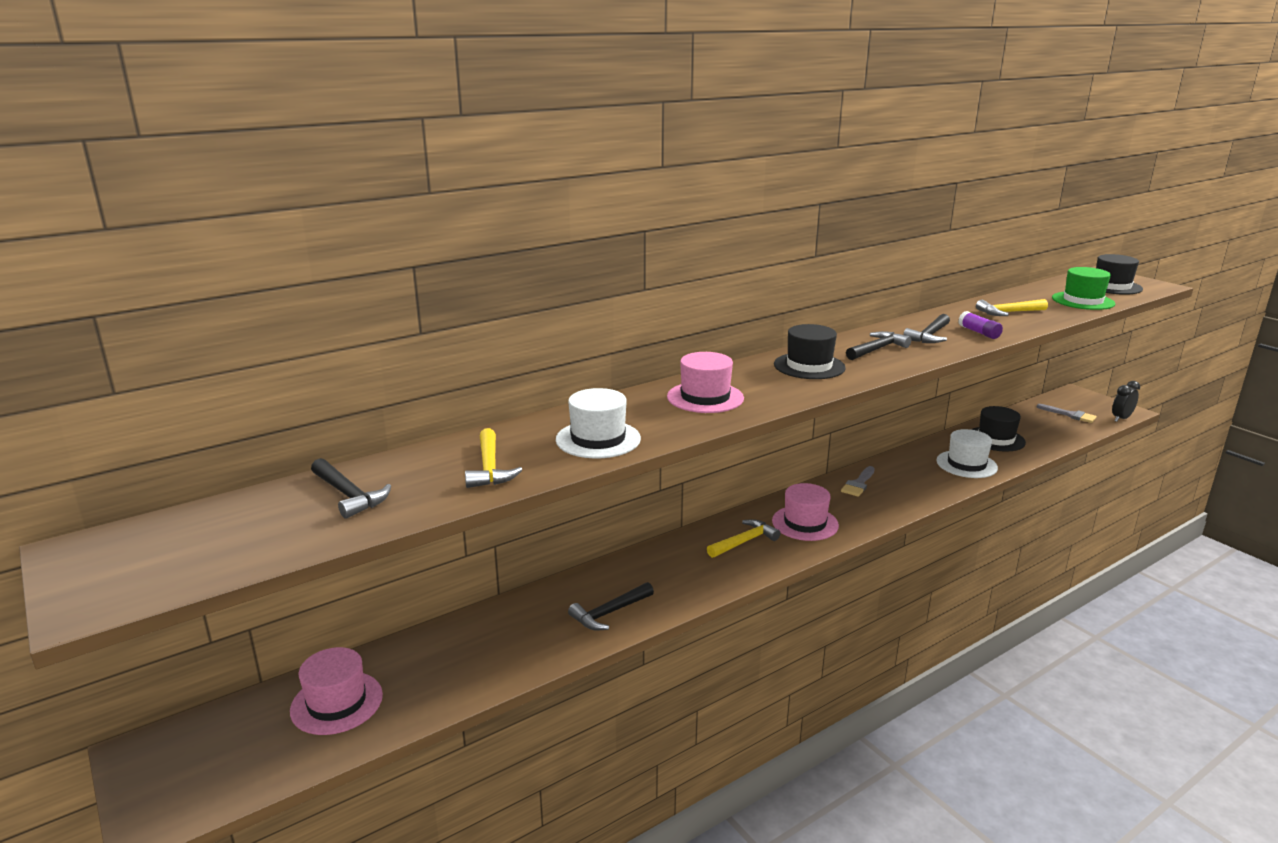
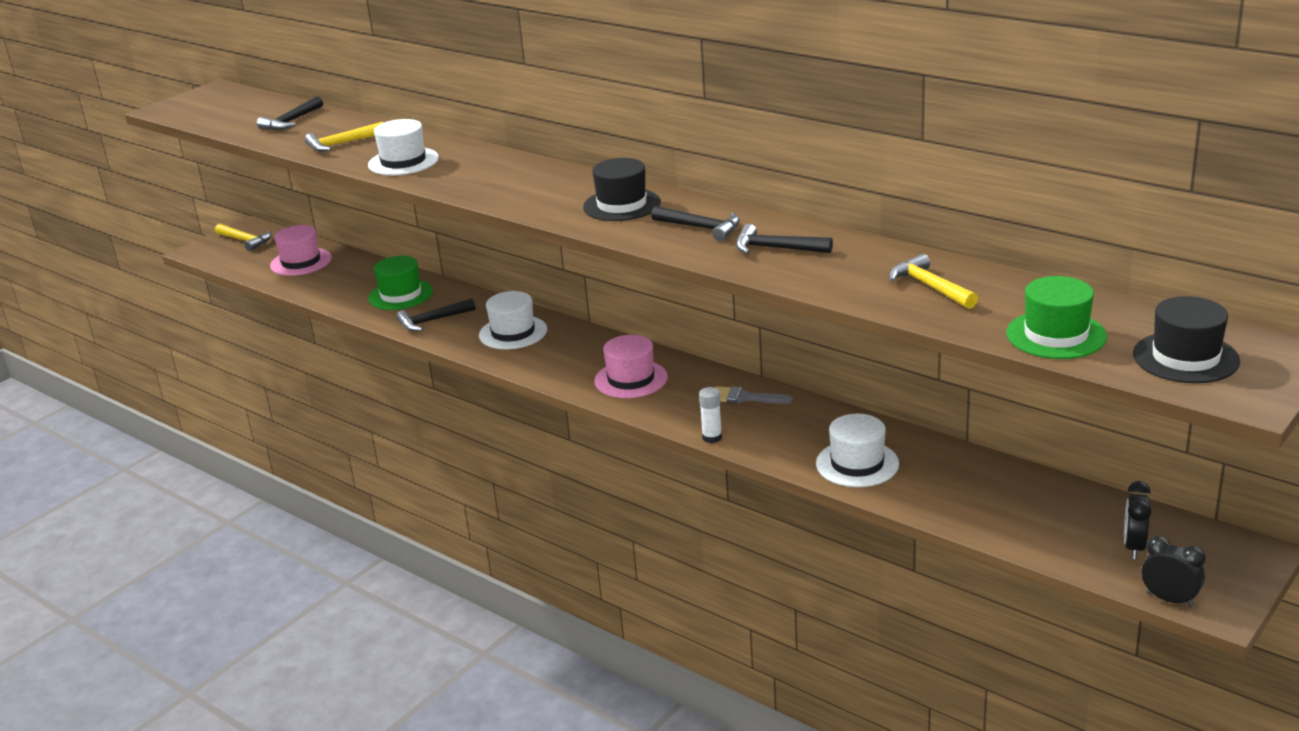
camera: 75 degrees right, 5 degrees up
(523, 628) = (400, 295): none -> green hat
(609, 613) = (432, 321): black hammer -> black hammer turned 60 degrees counterclockwise
(675, 567) = (513, 332): none -> white hat
(705, 397) = (510, 179): pink hat -> none
(744, 542) = (575, 355): yellow hammer -> yellow hammer (245, 241)
(915, 506) = (712, 437): none -> white glue stick
(979, 332) = (815, 274): purple glue stick -> none
(996, 439) = (965, 482): black hat -> none
(1070, 415) = (1133, 547): grey brush -> black clock

